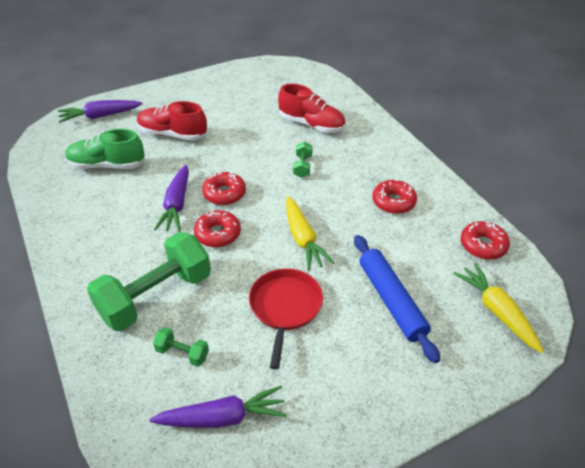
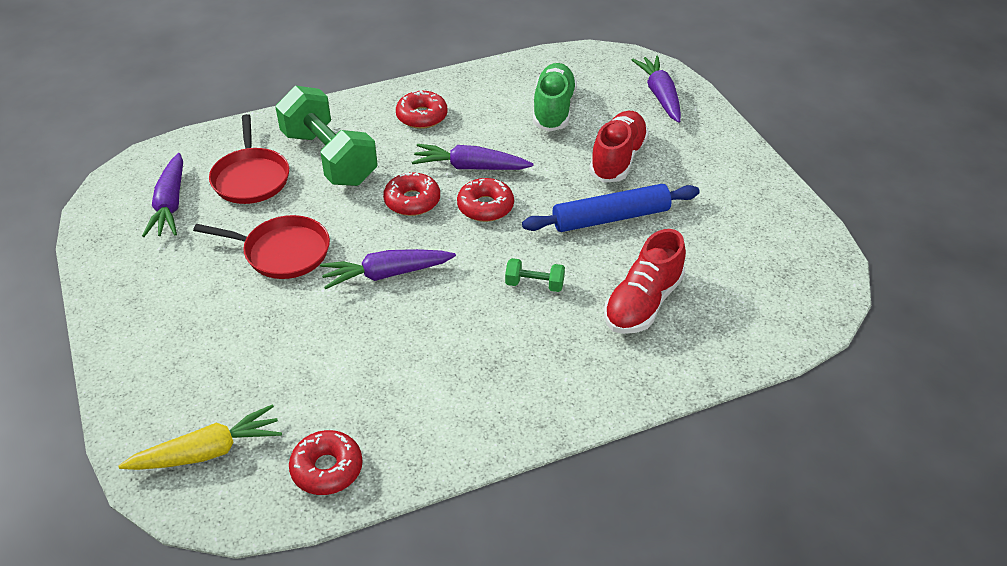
camera: 95 degrees right, 0 degrees up
(182, 353) = (251, 178): green dumbbell -> red pan
(303, 239) = (386, 274): yellow carrot -> purple carrot
(391, 301) = (261, 345): blue rolling pin -> blue rolling pin (610, 217)
(393, 202) = (440, 378): red donut -> red donut (422, 116)

